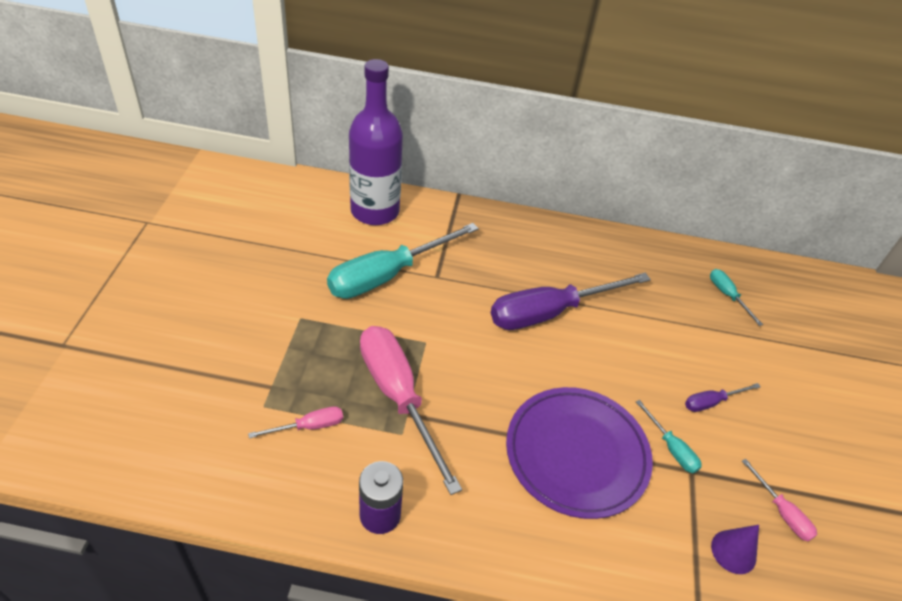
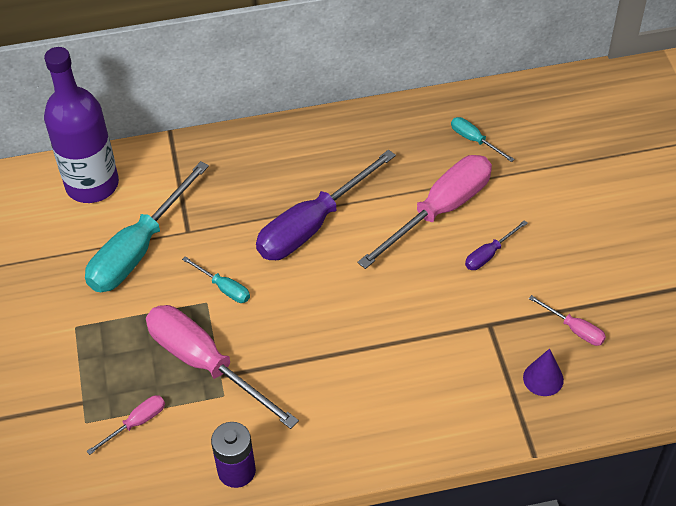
camera: 15 degrees left, 5 degrees up
(576, 454) = (385, 350): purple plate -> none
(671, 448) = (466, 311): turquoise screwdriver -> turquoise screwdriver (224, 288)
(675, 344) = (440, 211): none -> pink screwdriver

